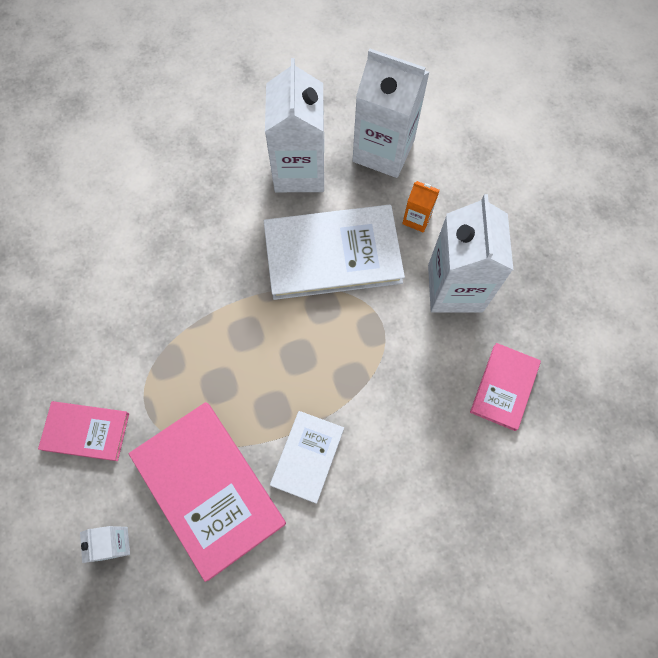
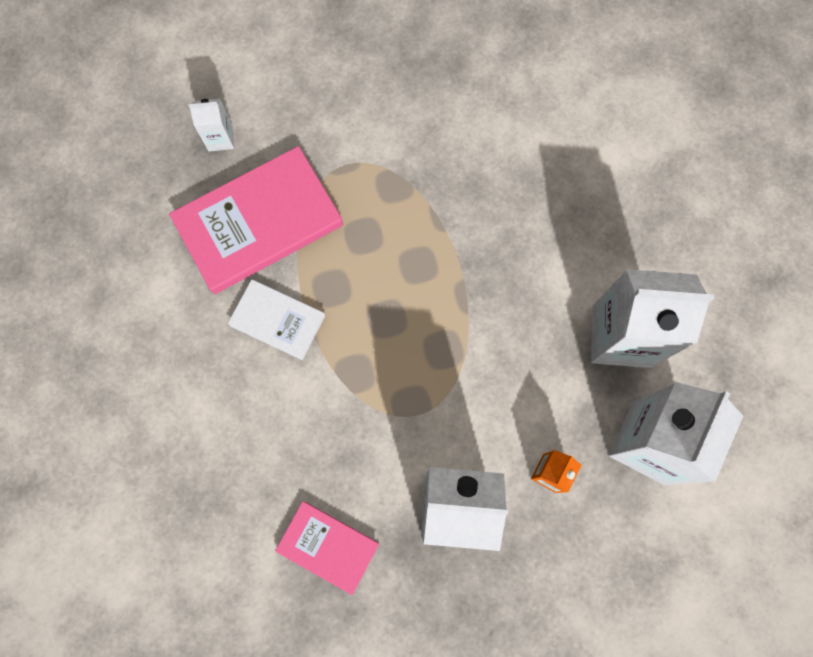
camera: 95 degrees right, 5 degrees up
(86, 431) = (329, 110): pink book -> none
(332, 255) = (507, 366): white book -> none

